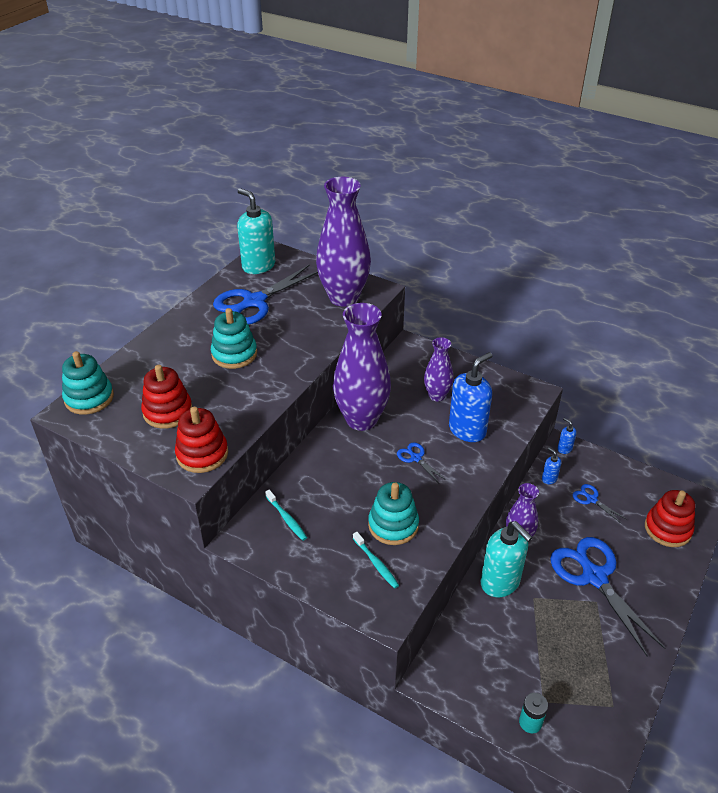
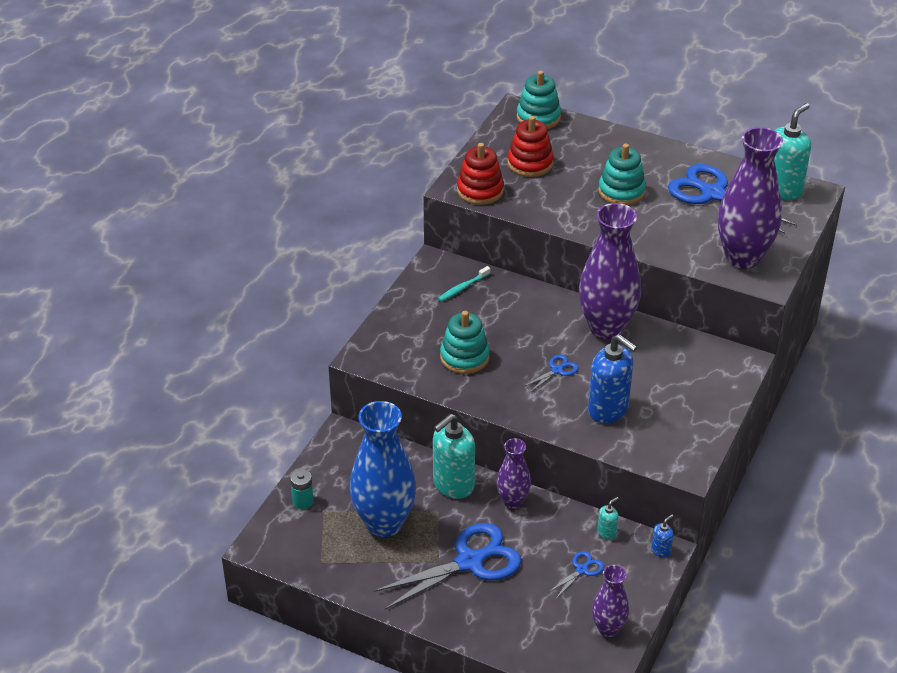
camera: 85 degrees right, 0 degrees up
(376, 563) = (418, 348): turquoise toothbrush -> none
(437, 396) = (659, 385): purple vase -> purple vase (608, 628)
(549, 479) = (607, 533): blue soap dispenser -> turquoise soap dispenser
(554, 644) = (384, 523): none -> blue vase
(667, 529) = (548, 637): red stacking toy -> none

